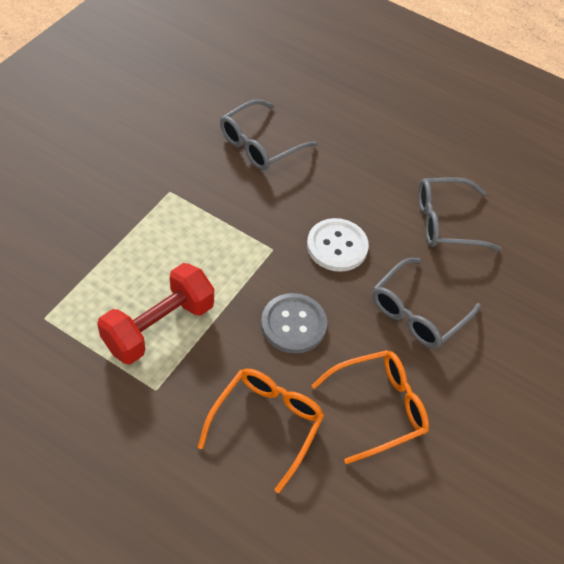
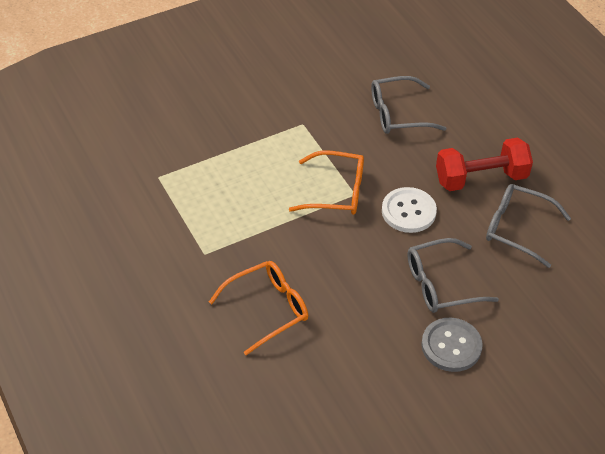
camera: 35 degrees right, 5 degrees down
(158, 326) = (233, 213): red dumbbell -> red dumbbell (481, 178)
(293, 324) = (334, 252): grey button -> grey button (451, 346)
(378, 408) = (359, 335): orange glasses -> orange glasses (336, 191)

